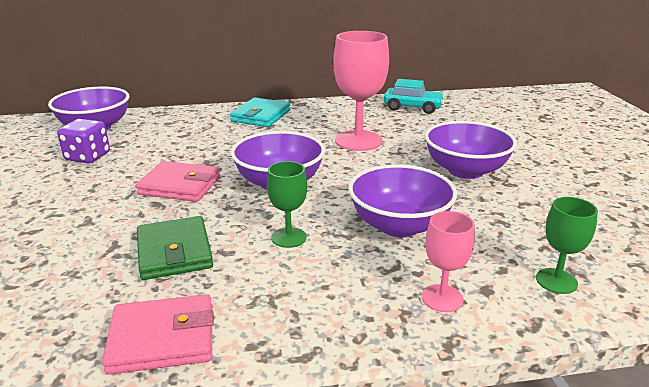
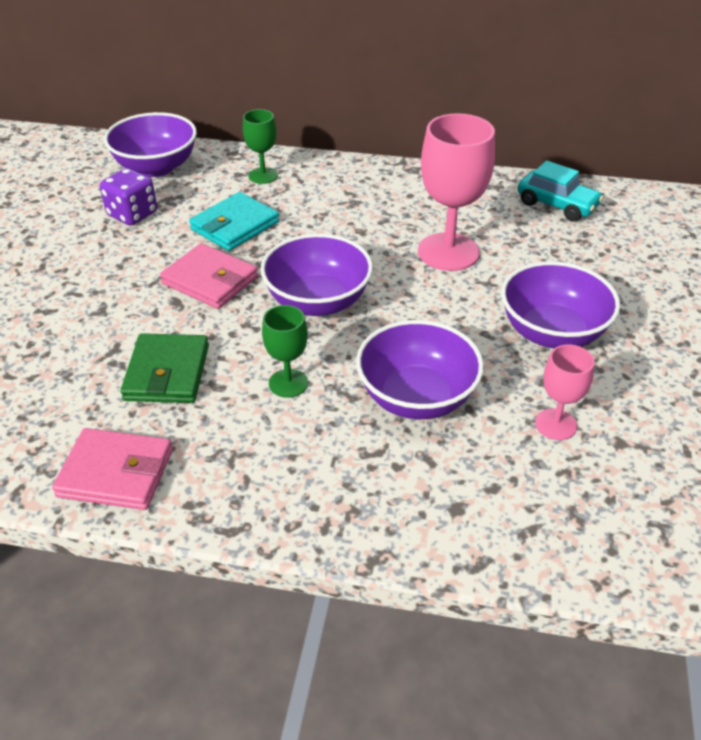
camera: 20 degrees right, 15 degrees up
(261, 116) = (352, 183): turquoise wallet -> turquoise wallet (235, 226)
(442, 298) = (402, 505): pink goblet -> pink goblet (555, 424)
(556, 281) = (543, 520): green goblet -> green goblet (263, 175)

